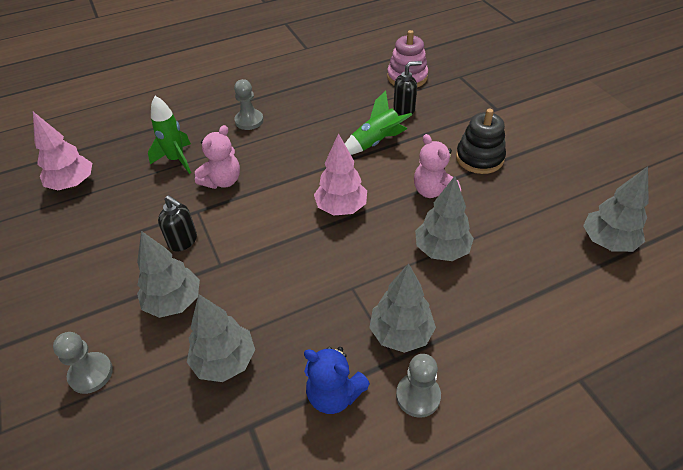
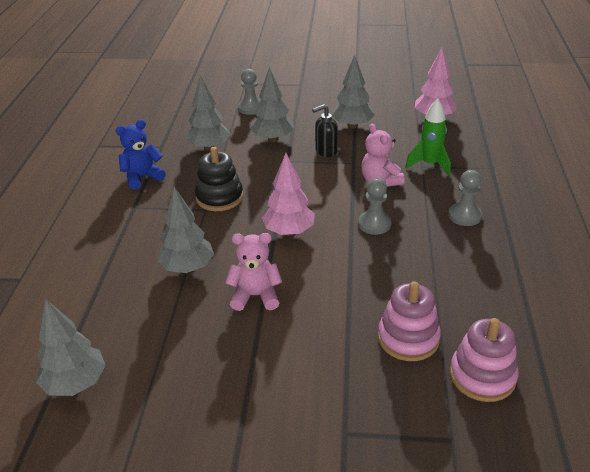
camera: 120 degrees right, 10 degrees down
(376, 142) = (361, 288): green rocket -> none
(401, 333) = (146, 216): grey tree -> grey tree (352, 126)
(404, 109) = (408, 338): black soap dispenser -> pink stacking toy
(418, 396) = (102, 206): grey pawn -> grey pawn (374, 224)
(479, 158) = (269, 357): black stacking toy -> black stacking toy (219, 197)

